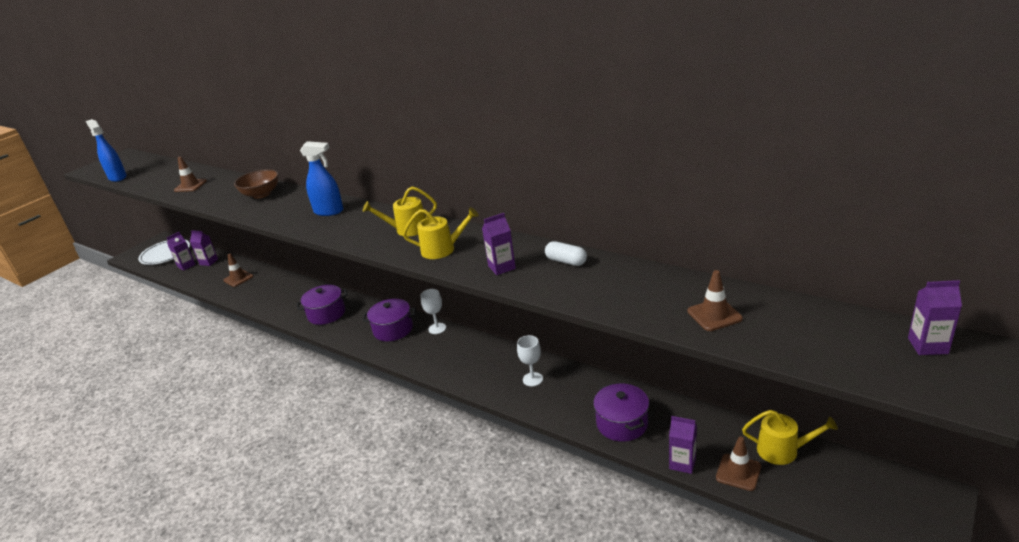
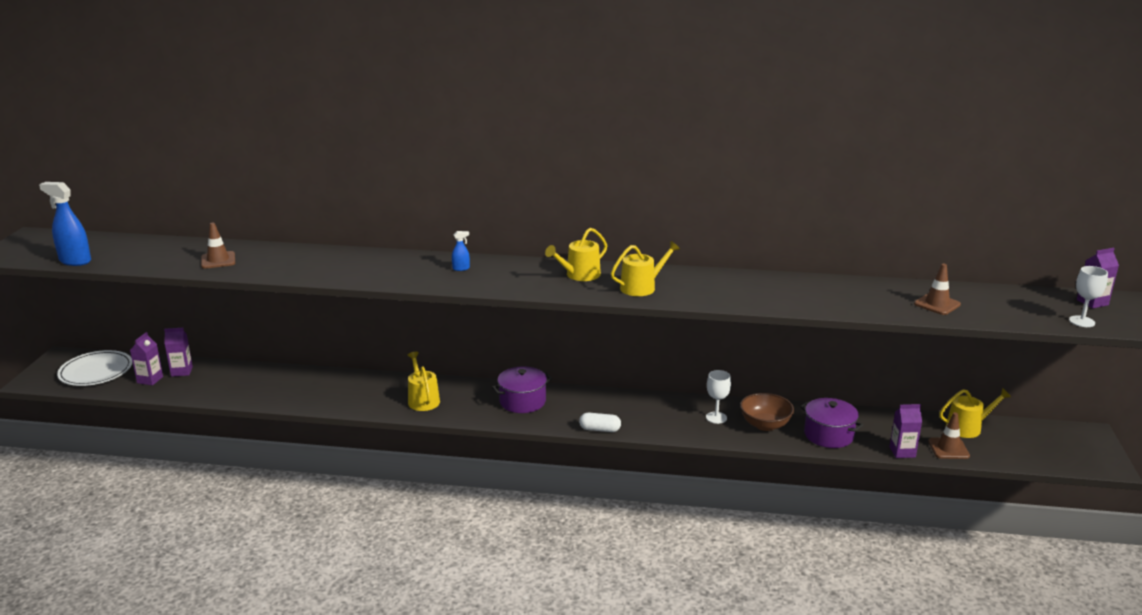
camera: 30 degrees left, 5 degrees down
(238, 278) = (253, 383): brown traffic cone -> none
(261, 194) = (342, 260): brown bowl -> brown bowl (765, 425)
(326, 314) = (422, 400): purple pot -> yellow watering can
(329, 211) = (461, 268): blue spray bottle -> blue spray bottle, size x0.48
(437, 328) = (572, 393): white goblet -> white goblet (1082, 321)
(501, 267) = (720, 294): purple carton -> none
(566, 261) = (773, 283): white capsule -> white capsule (600, 429)

